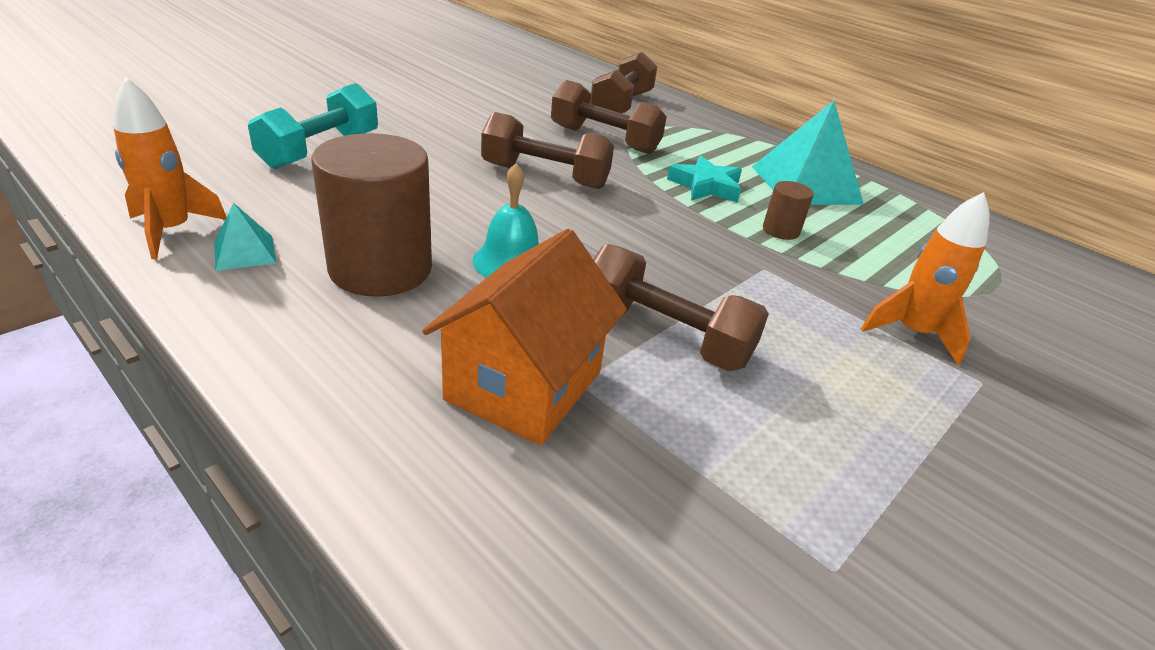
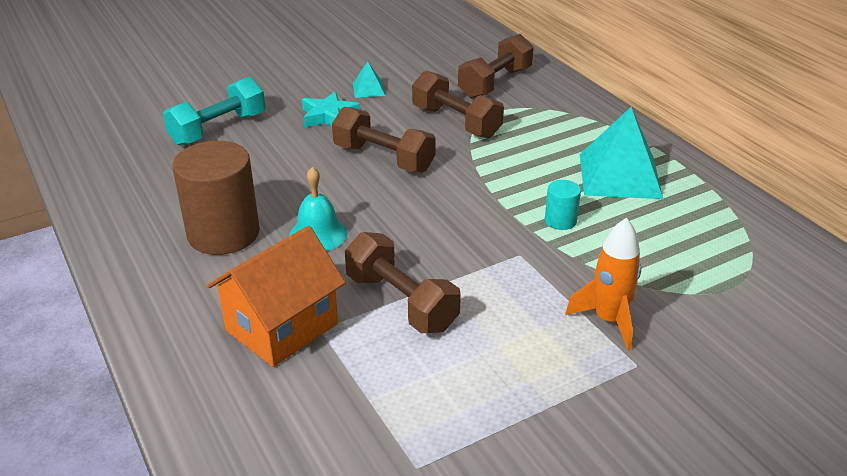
camera: 20 degrees right, 0 degrees up
(172, 231) = (99, 195): orange rocket -> none
(245, 252) = (140, 214): turquoise pyramid -> turquoise pyramid (368, 89)
(706, 186) = (520, 173): turquoise star -> turquoise star (329, 116)
(781, 230) = (560, 220): brown cylinder -> turquoise cylinder

